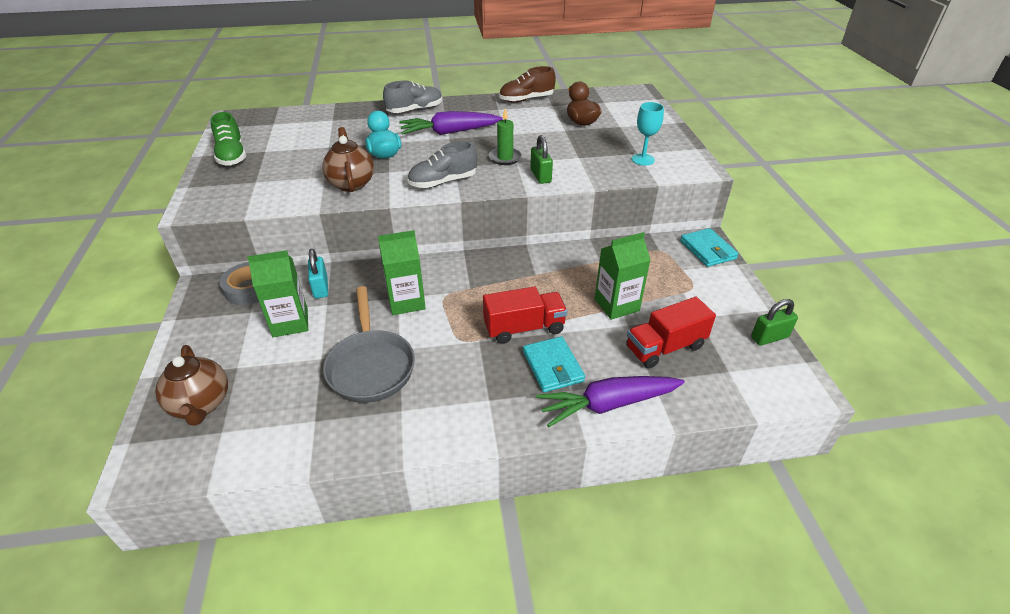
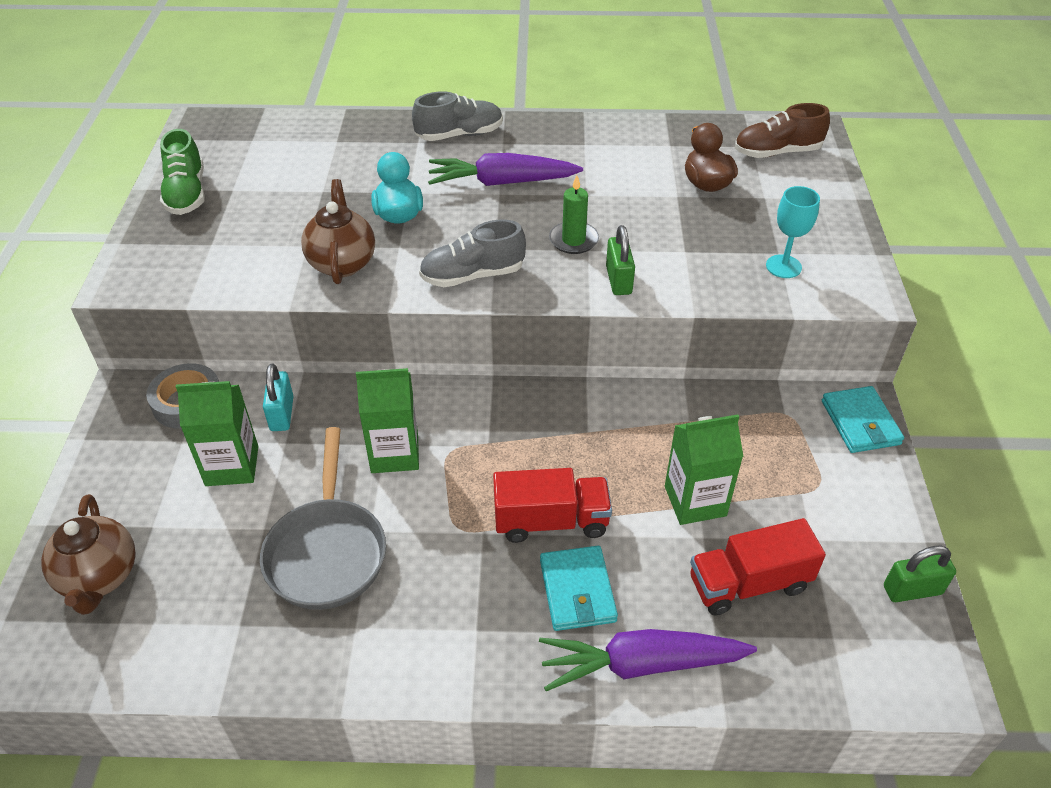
camera: 10 degrees right, 5 degrees up
(526, 99) = (632, 130): brown shoe -> brown shoe (777, 152)

